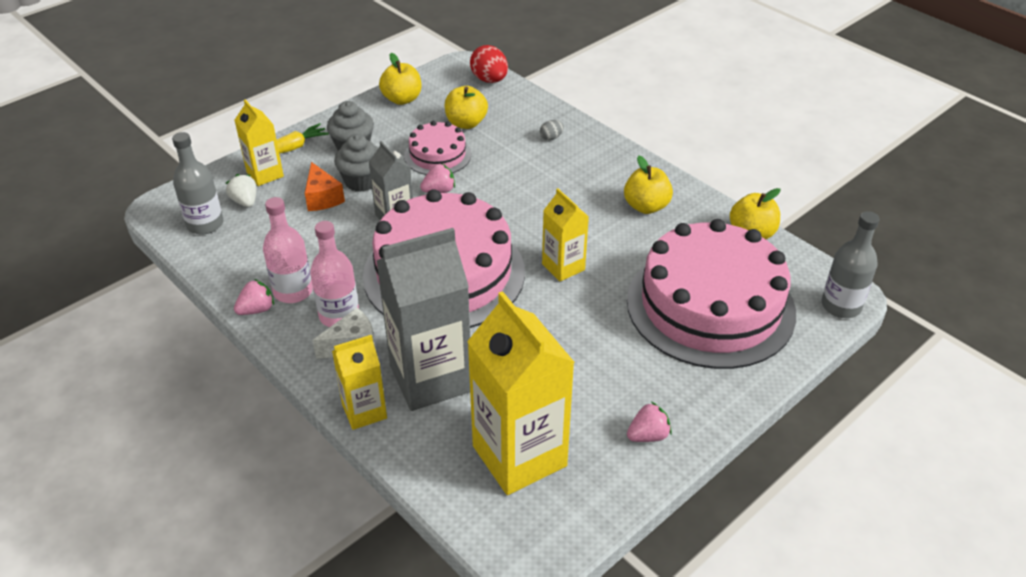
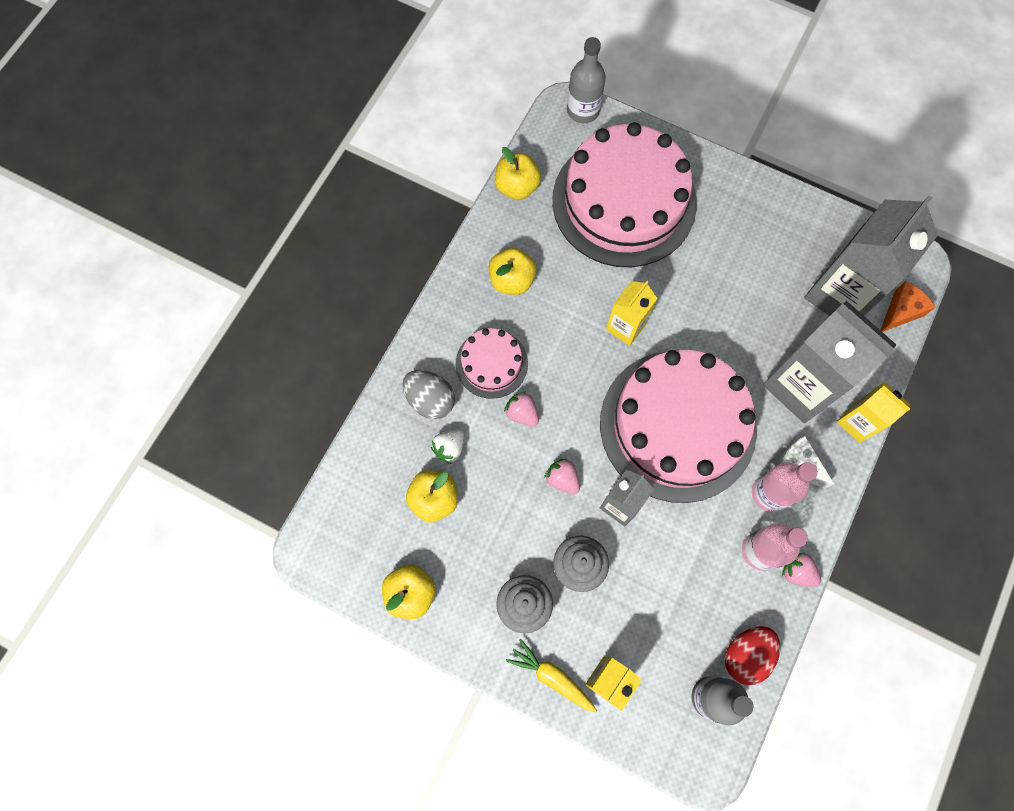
camera: 110 degrees left, 30 degrees up
(245, 201) = (659, 675): white strawberry -> white strawberry (450, 448)
(322, 198) = (620, 594): orange cheese -> orange cheese (900, 312)
(437, 155) = (503, 506): pink cake -> pink cake (491, 363)
(489, 80) = (336, 507): red egg -> red egg (746, 655)
(519, 456) = (840, 295): yellow carton -> grey carton
(551, 138) = (430, 400): grey egg -> grey egg, size x1.96
(648, 435) = (779, 215): pink strawberry -> pink strawberry (522, 413)

